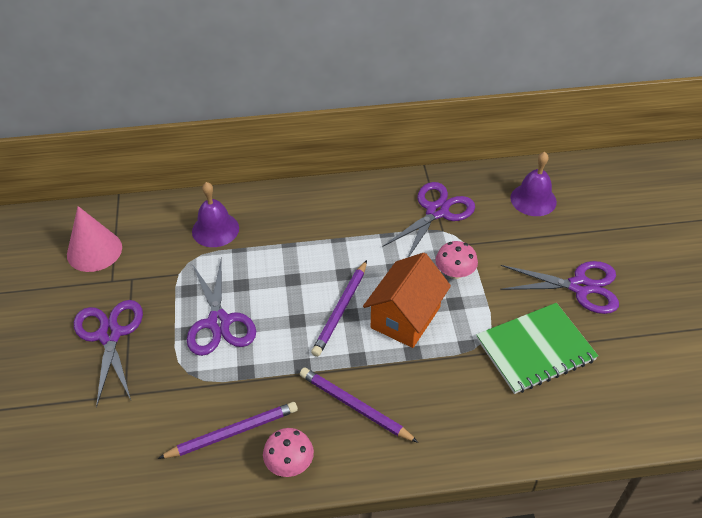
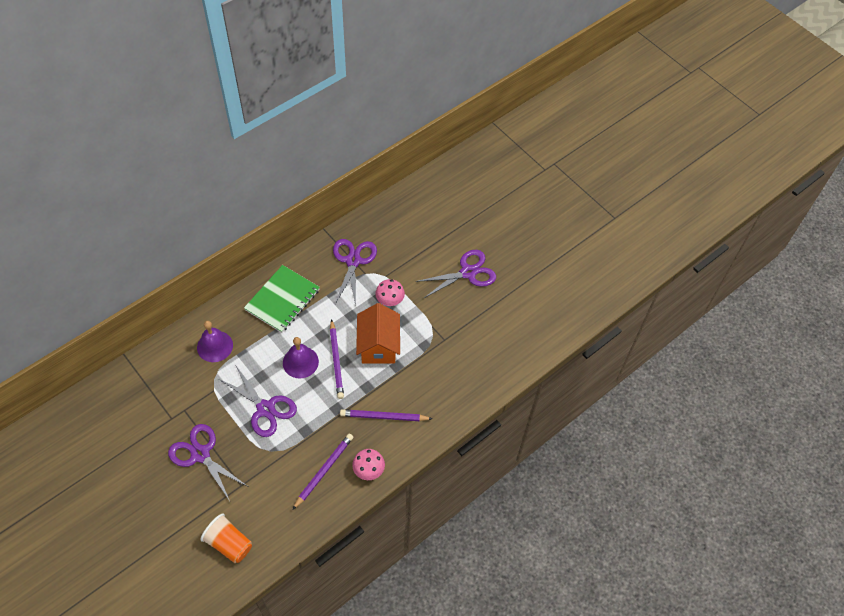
camera: 35 degrees left, 10 degrees up
(57, 457) = (229, 543): none -> orange cup
(94, 251) = (141, 404): pink cone -> none
(533, 199) = (408, 223): purple bell -> purple bell (300, 362)
(535, 349) = (464, 327): green notebook -> green notebook (282, 300)

